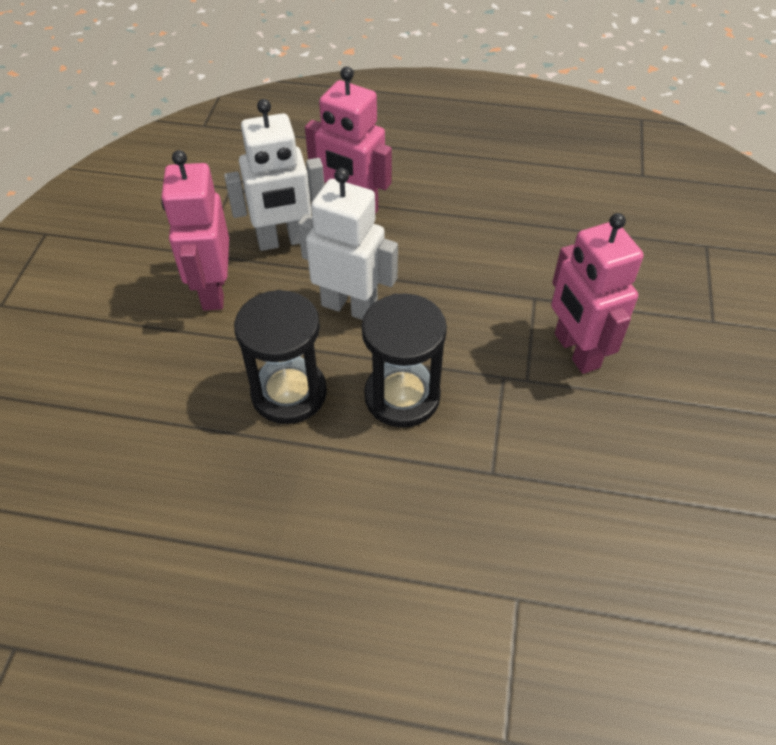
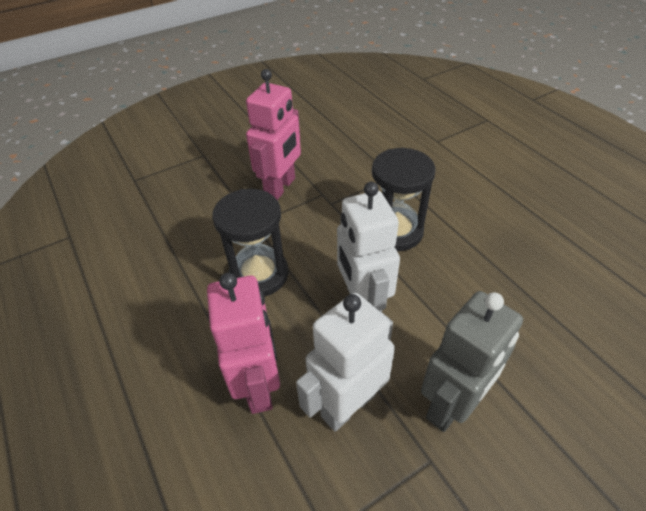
camera: 130 degrees left, 5 degrees down
(213, 290) = (451, 405): pink robot -> grey robot
(283, 241) = (347, 405): white robot -> white robot turned 75 degrees counterclockwise
(289, 393) = (460, 280): black hourglass -> black hourglass (259, 274)

